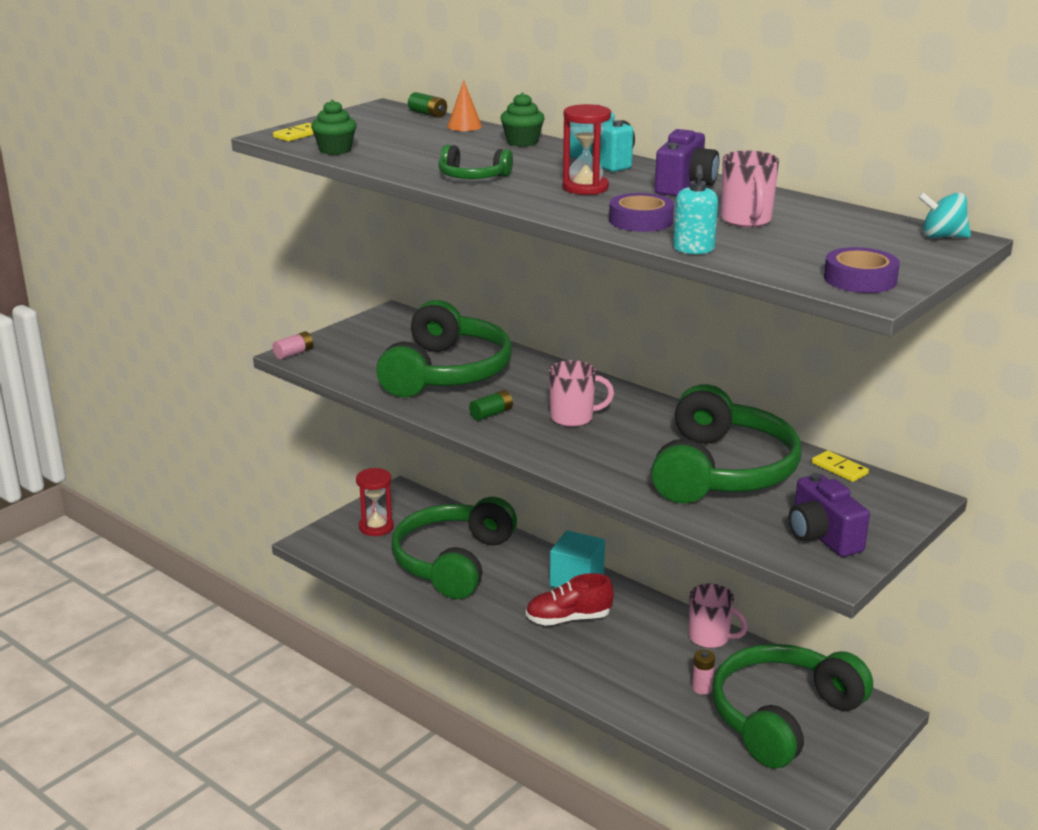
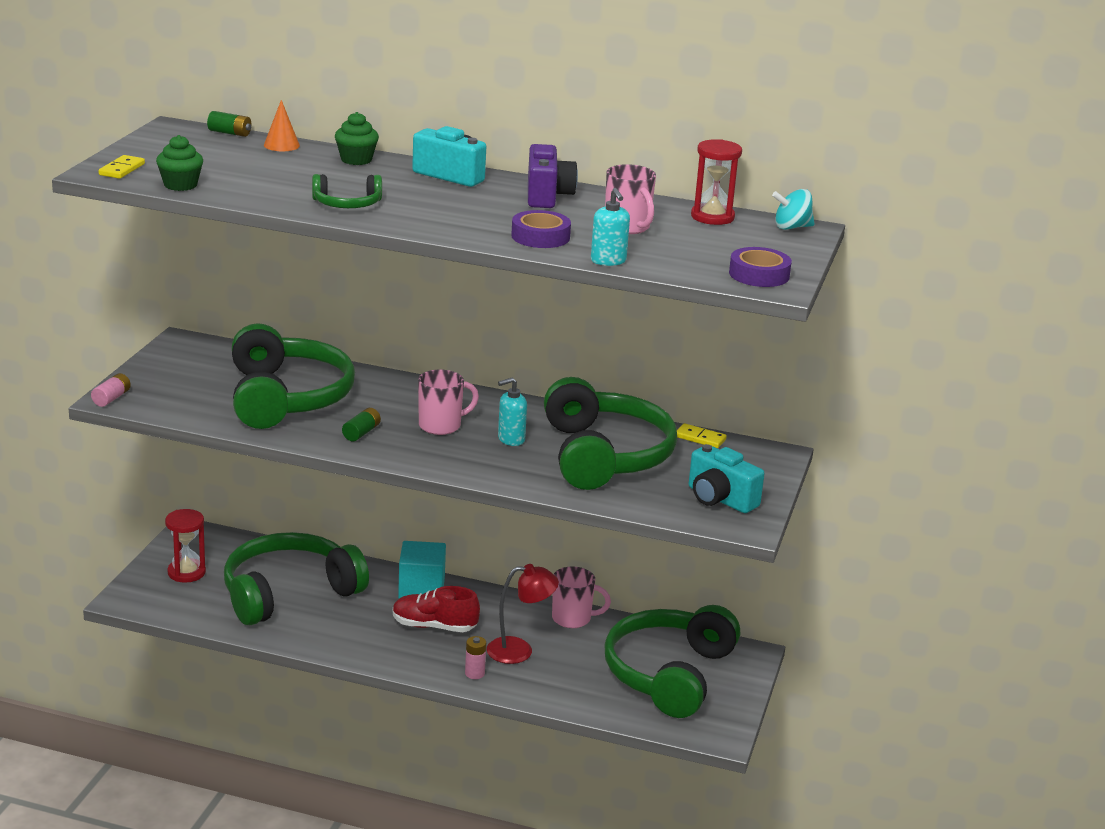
camera: 25 degrees left, 0 degrees up
(453, 562) = (288, 593): green headphones -> green headphones turned 60 degrees clockwise
(568, 619) = (434, 626): red shoe -> red shoe turned 45 degrees clockwise
(585, 188) = (462, 206): red hourglass -> red hourglass (712, 217)
(634, 441) = (511, 439): none -> turquoise soap dispenser
(639, 660) = (519, 650): none -> red lamp
(702, 688) = (588, 664): pink battery -> pink battery (474, 673)
(822, 536) = (720, 499): purple camera -> turquoise camera

